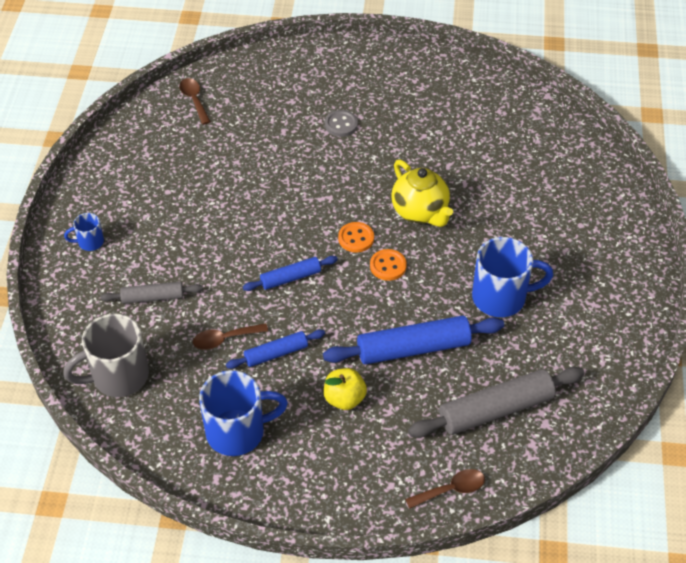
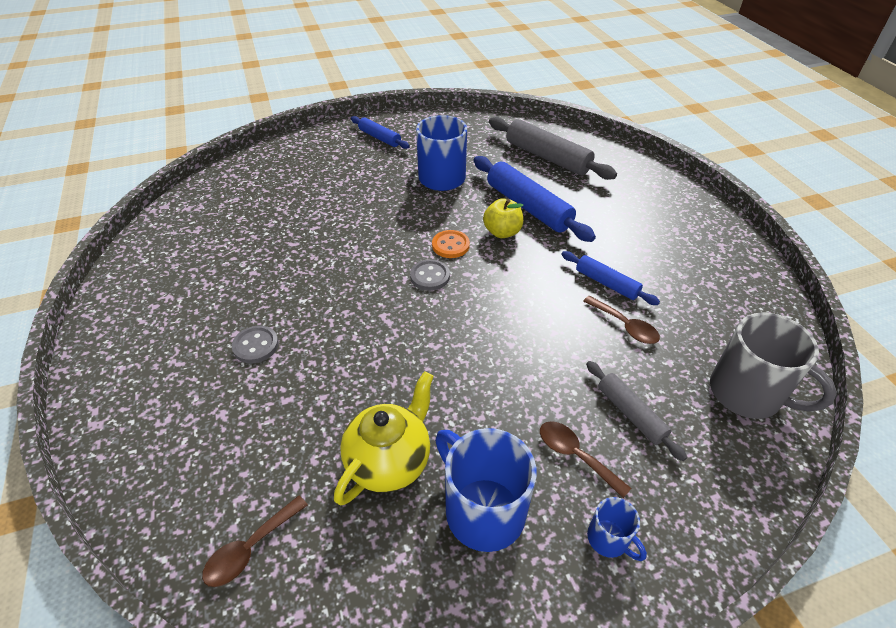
camera: 115 degrees left, 5 degrees down
(238, 431) = (703, 278): blue mug -> blue mug (482, 510)
(290, 278) = (513, 305): blue rolling pin -> blue rolling pin (379, 138)
(344, 399) = (610, 228): yellow apple -> yellow apple (502, 232)
(356, 238) = (430, 276): orange button -> grey button
(420, 212) = (368, 244): yellow teapot -> yellow teapot (389, 461)
(451, 489) = (628, 160): brown spoon -> brown spoon (575, 455)

